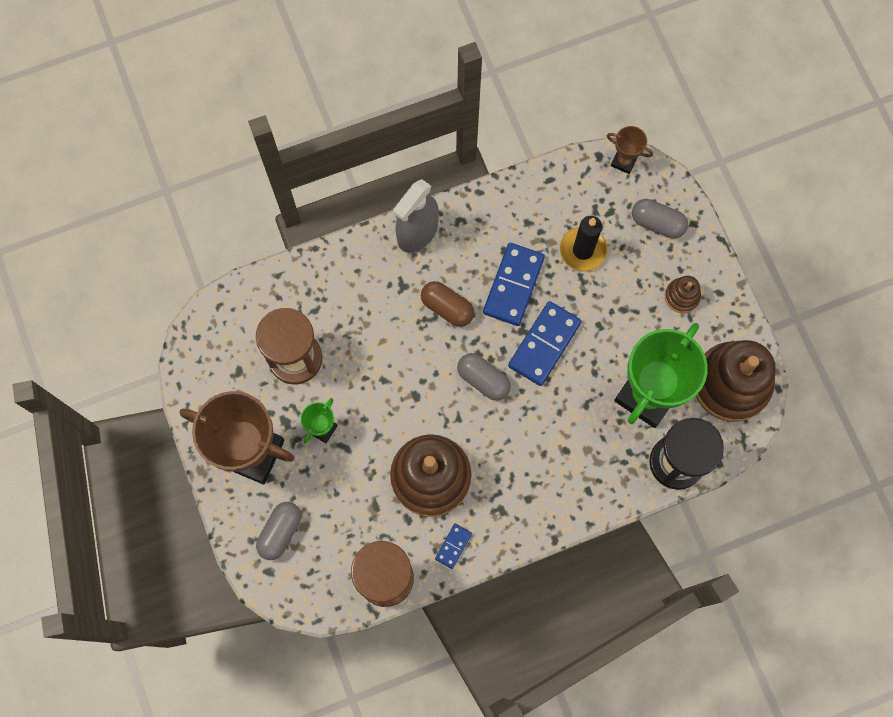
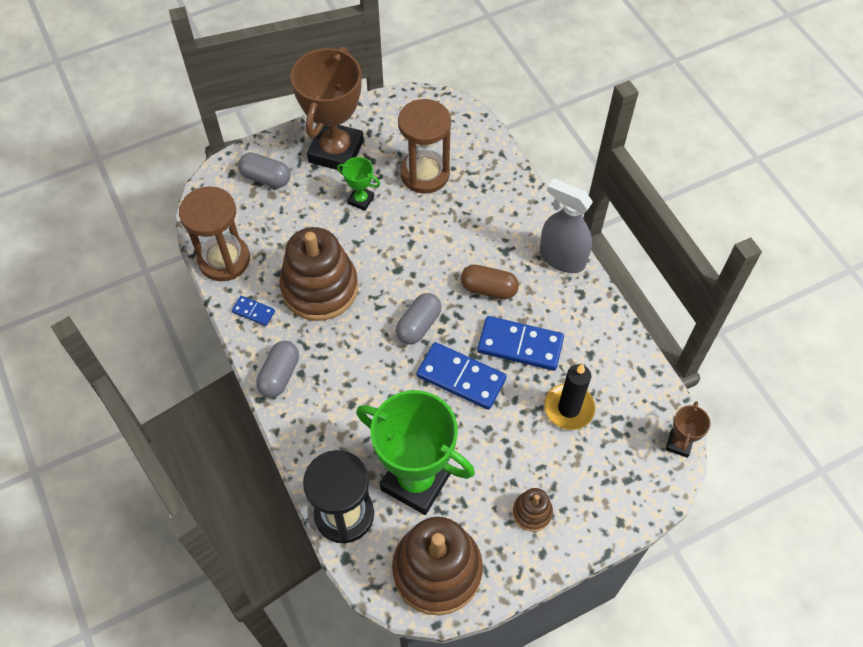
camera: 85 degrees right, 15 degrees down
(447, 307) = (488, 289): brown capsule -> brown capsule turned 75 degrees clockwise
(657, 223) = (613, 482): grey capsule -> grey capsule (279, 375)

